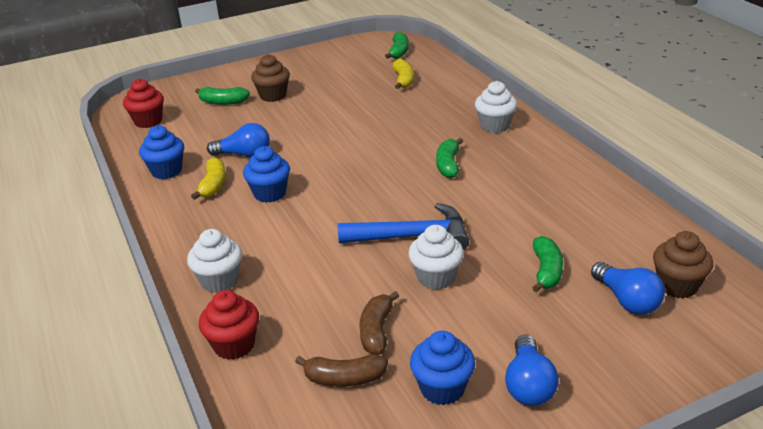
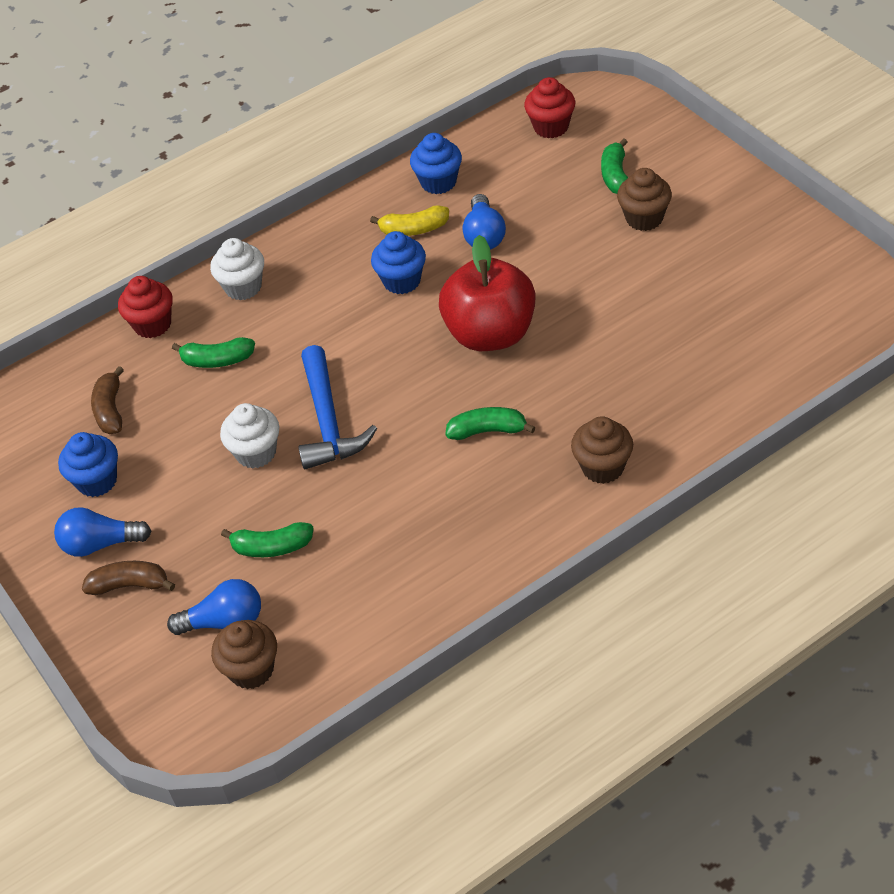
camera: 85 degrees right, 15 degrees up
(351, 158) = (490, 334): none -> red apple
(377, 331) = (172, 420): brown banana -> brown banana (130, 585)
(399, 52) = (829, 320): green banana -> green banana (217, 360)
(403, 80) = (726, 344): yellow banana -> none
(495, 126) = (602, 467): white cupcake -> brown cupcake
(627, 300) = (224, 621): blue light bulb -> blue light bulb turned 150 degrees counterclockwise

